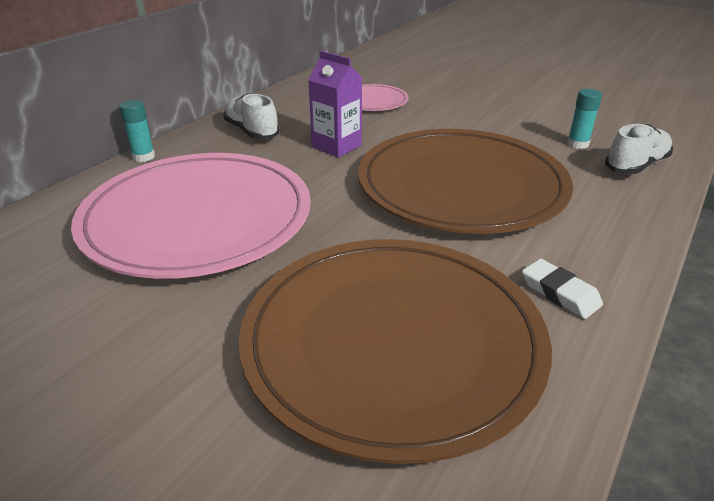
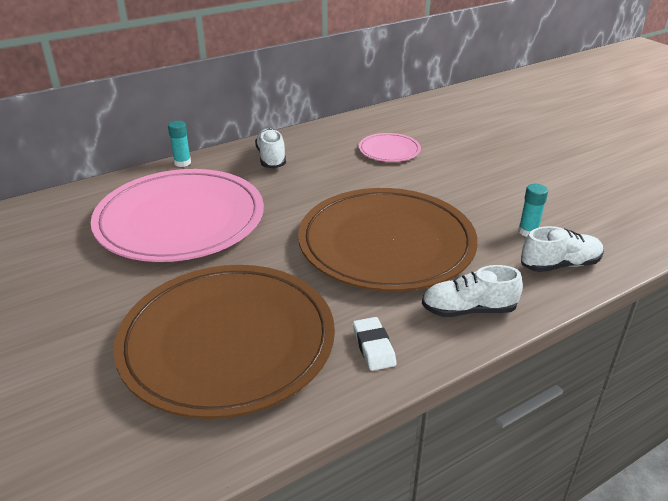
camera: 25 degrees right, 0 degrees up
(336, 146) = (322, 185): purple carton -> none
(607, 227) = (468, 310): none -> white shoe

